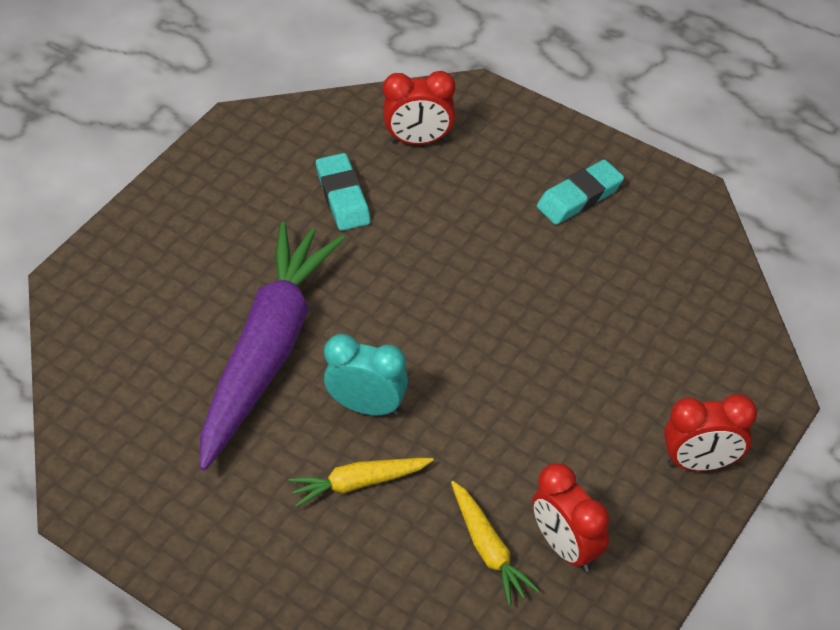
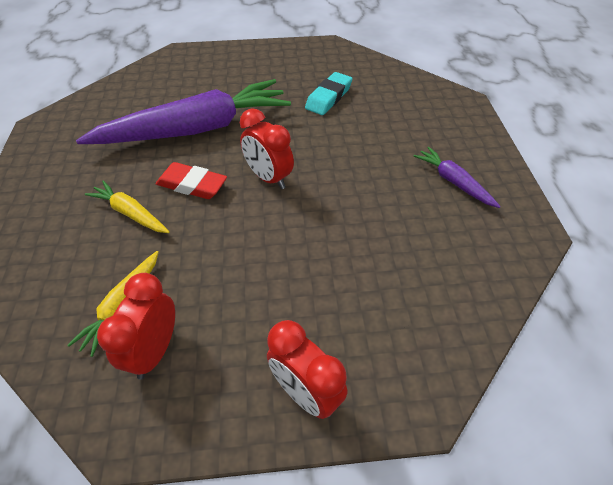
camera: 50 degrees right, 0 degrees up
(367, 406) = (192, 185): turquoise clock -> red eraser
(419, 140) = (402, 100): red clock -> red clock (268, 178)
(579, 197) = (453, 182): turquoise eraser -> purple carrot

